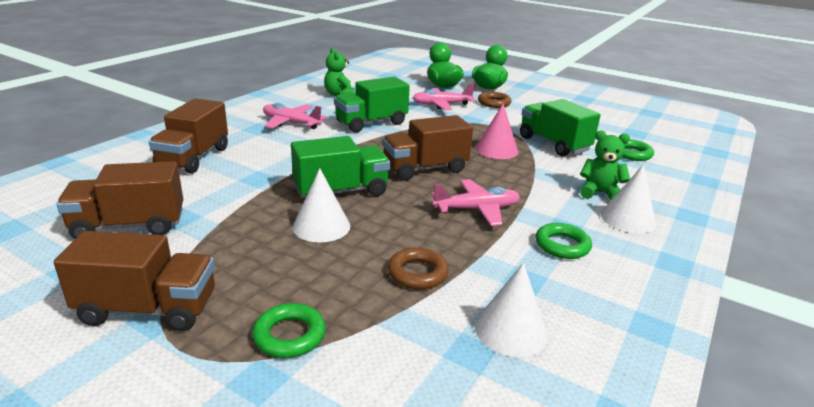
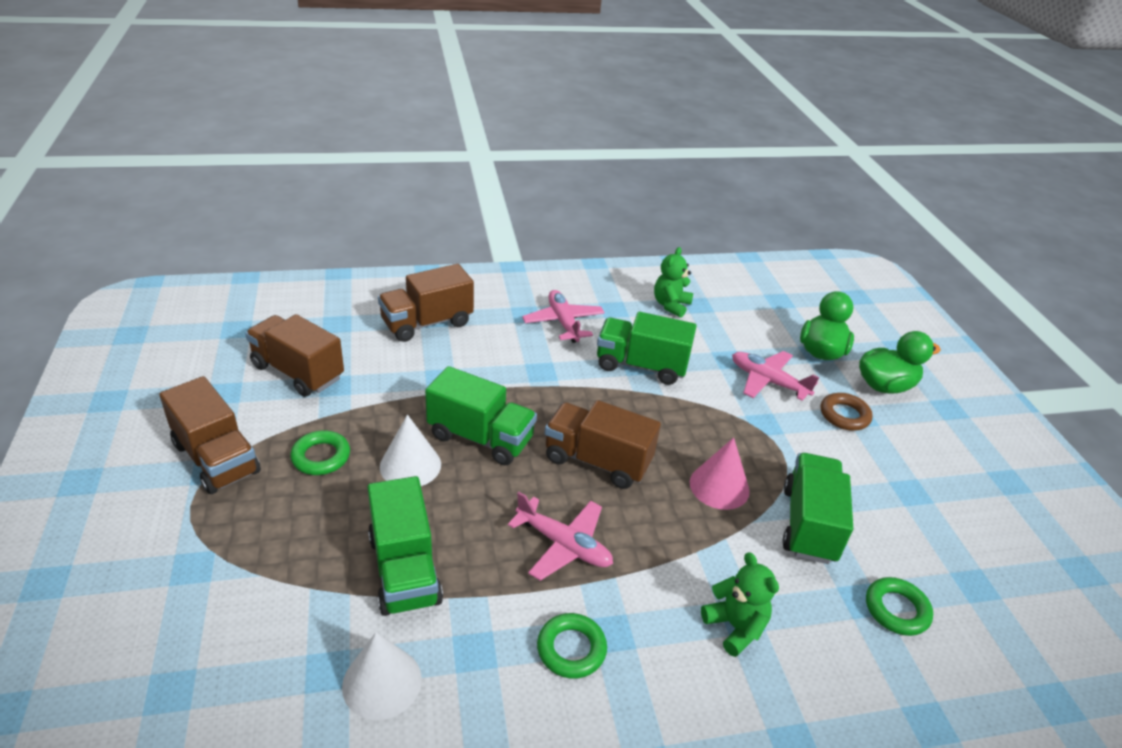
camera: 45 degrees right, 10 degrees up
(289, 335) = (251, 549): green ring -> green ring (321, 457)
(417, 273) = (405, 569): brown ring -> green truck
(628, 219) = (703, 682): white cone -> none

